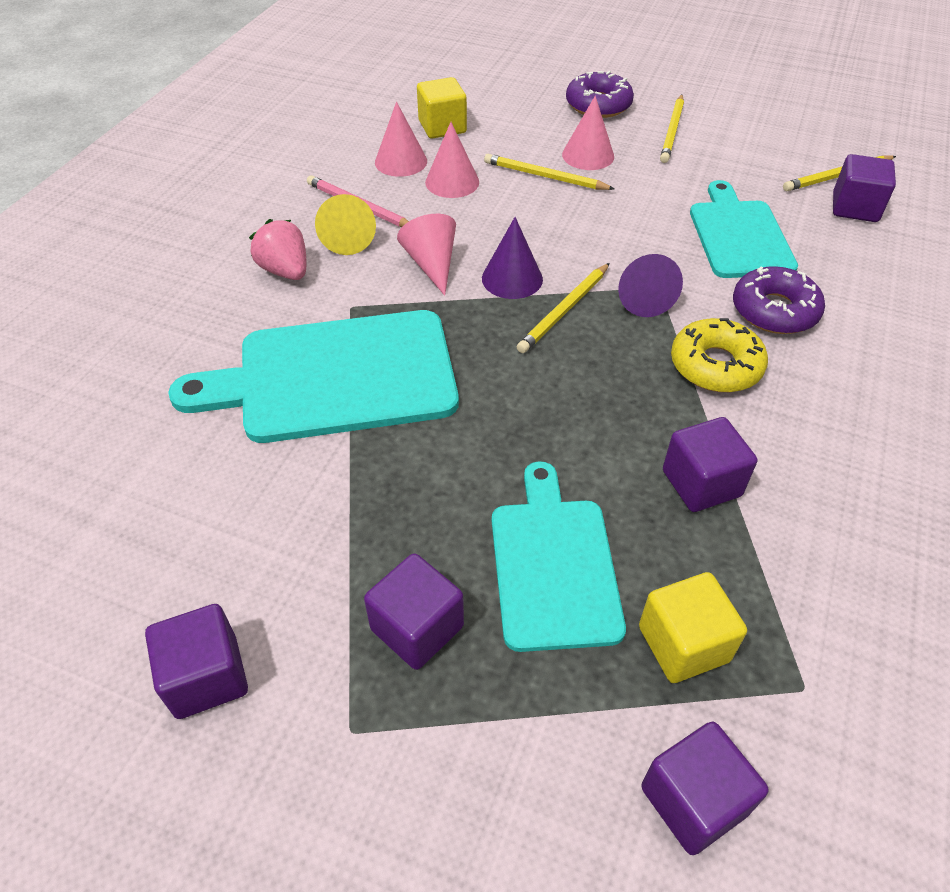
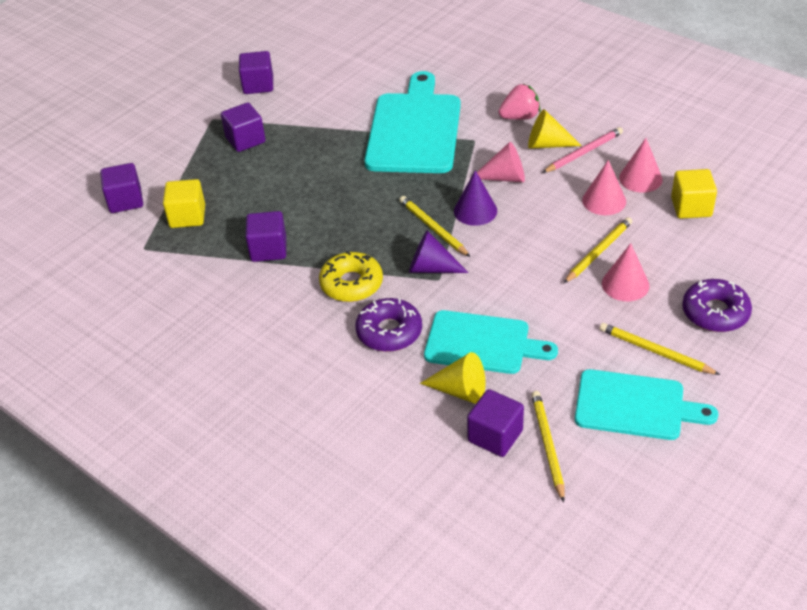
camera: 110 degrees right, 5 degrees down
(554, 564) = (252, 185): turquoise cutting board -> turquoise cutting board (635, 406)
(817, 239) = (460, 390): none -> yellow cone

